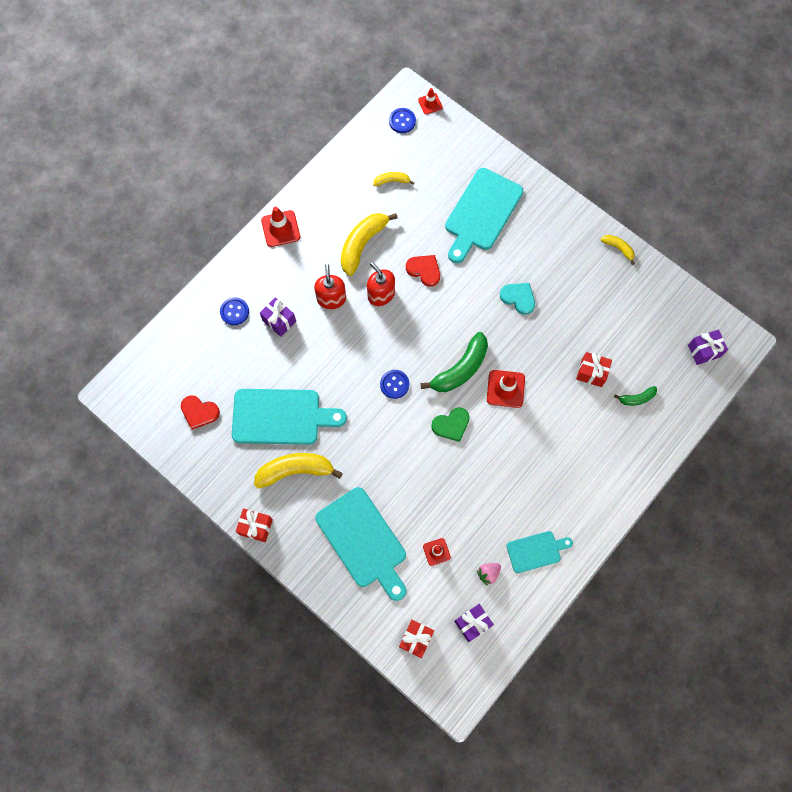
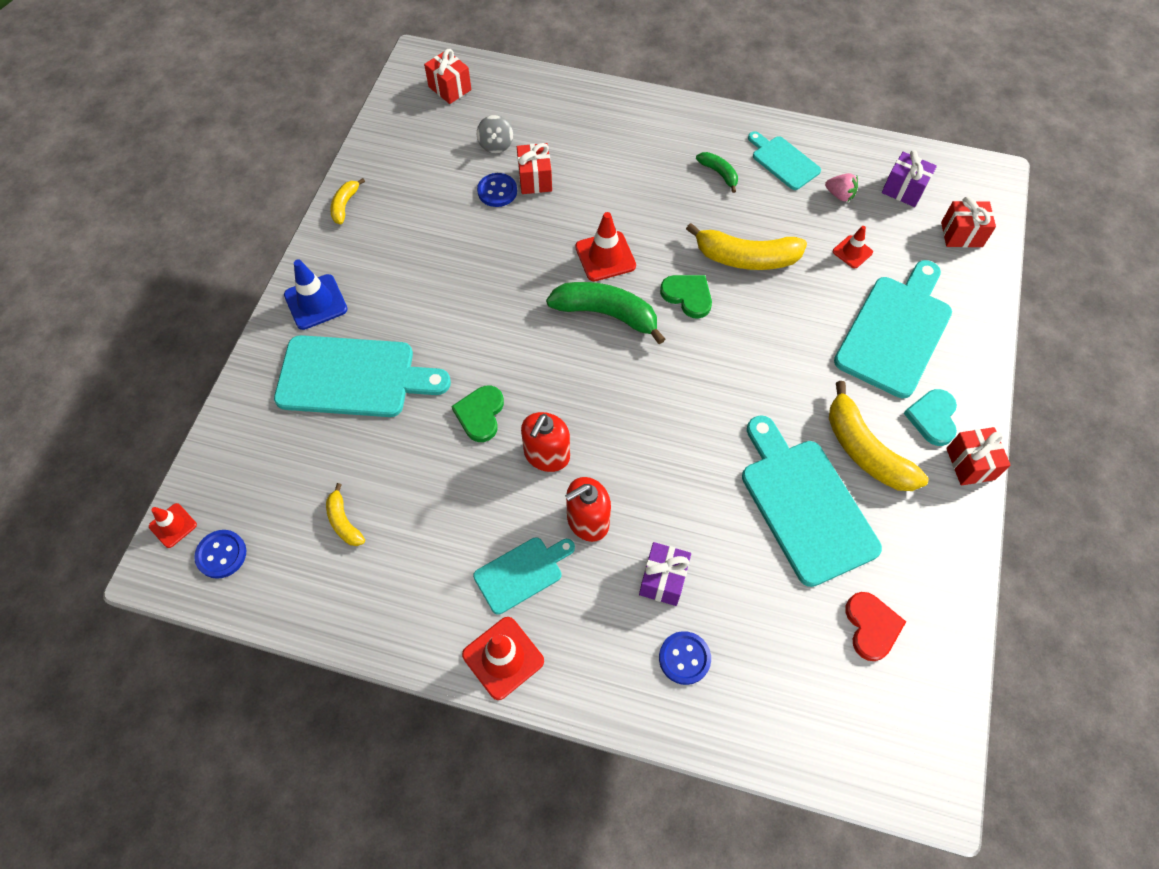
camera: 115 degrees left, 10 degrees down
(319, 254) = (522, 573): none -> turquoise cutting board
(362, 244) = (475, 516): yellow banana -> yellow banana (746, 258)
(394, 384) = (672, 381): blue button -> blue button (497, 191)
(424, 270) = (480, 414): red heart -> green heart
(518, 298) = (469, 287): turquoise heart -> turquoise heart (932, 418)
(546, 209) = (316, 302): none -> blue traffic cone
(634, 360) = (496, 145): none -> grey spinning top
(636, 398) = (544, 129): green banana -> green banana (719, 173)
(704, 351) = (450, 88): purple gift -> red gift

